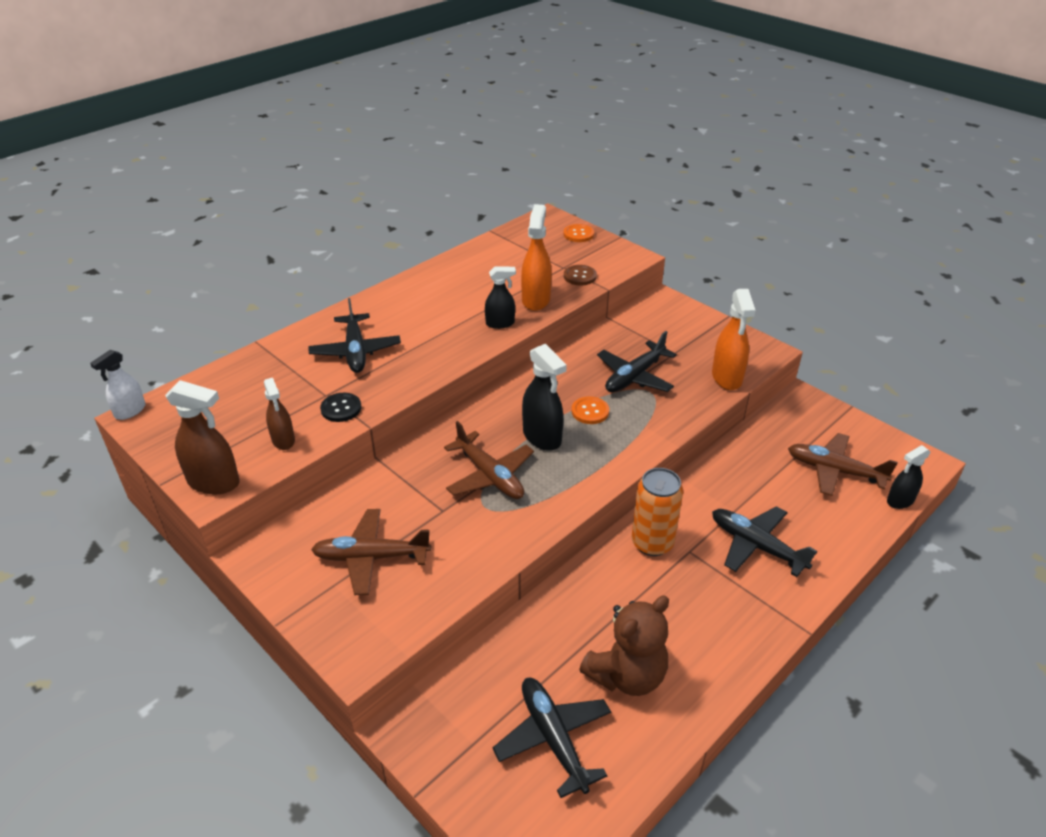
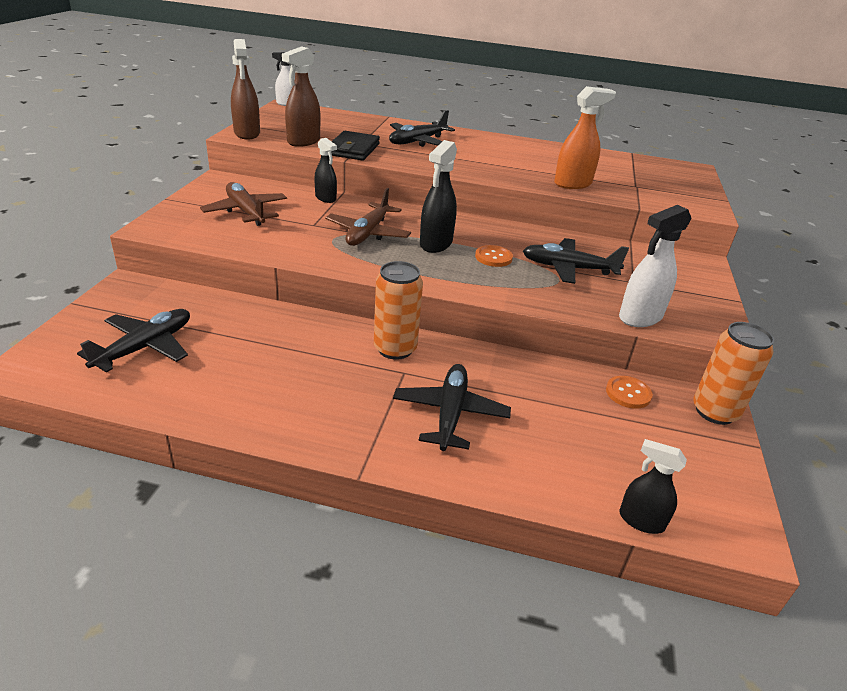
camera: 55 degrees right, 5 degrees down
(283, 440) = (303, 141): brown spray bottle -> brown spray bottle, size x1.55
(341, 408) = (353, 149): black button -> black wallet
(500, 323) = (521, 177): black spray bottle -> black spray bottle (326, 198)
(578, 234) = (694, 183): orange button -> orange button (628, 393)
(580, 276) = (635, 194): brown button -> none
(627, 675) = (230, 369): brown teddy bear -> none
(727, 378) = (640, 317): orange spray bottle -> white spray bottle
(810, 404) = (714, 412): none -> orange can
(834, 471) = (627, 451): brown plane -> none

